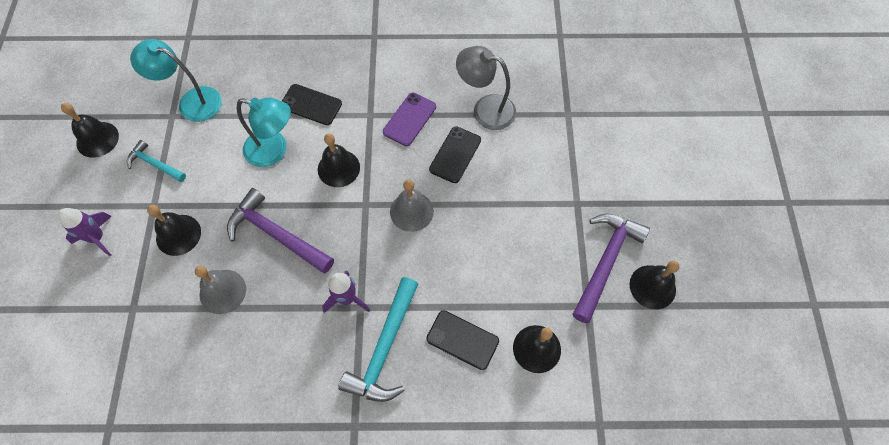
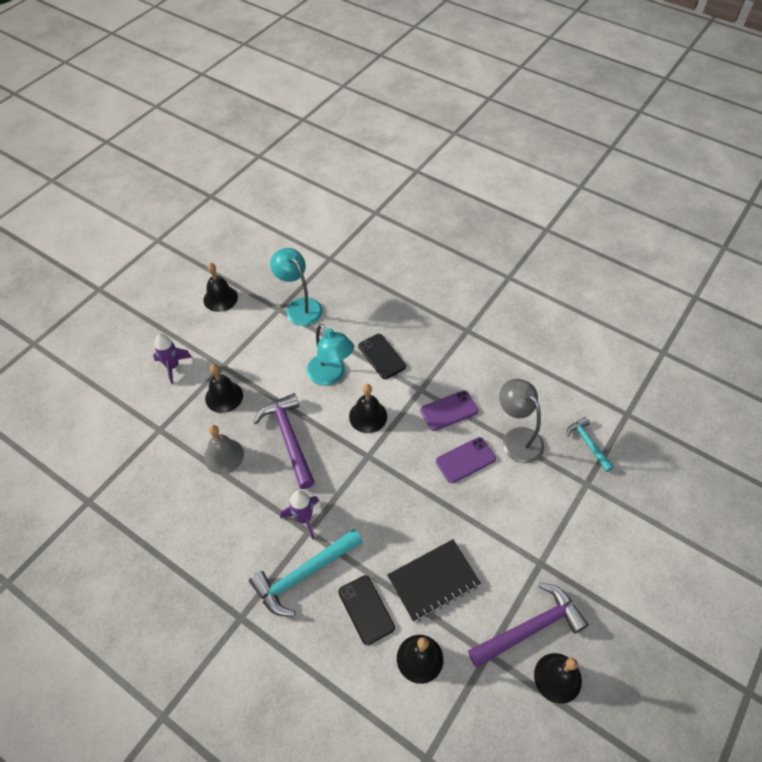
camera: 35 degrees right, 10 degrees down
(155, 164) = (244, 337): turquoise hammer -> turquoise hammer (588, 443)
(411, 211) = (399, 483): grey bell -> none
(455, 155) = (465, 460): black phone -> purple phone
(502, 276) = (433, 581): none -> black notebook

